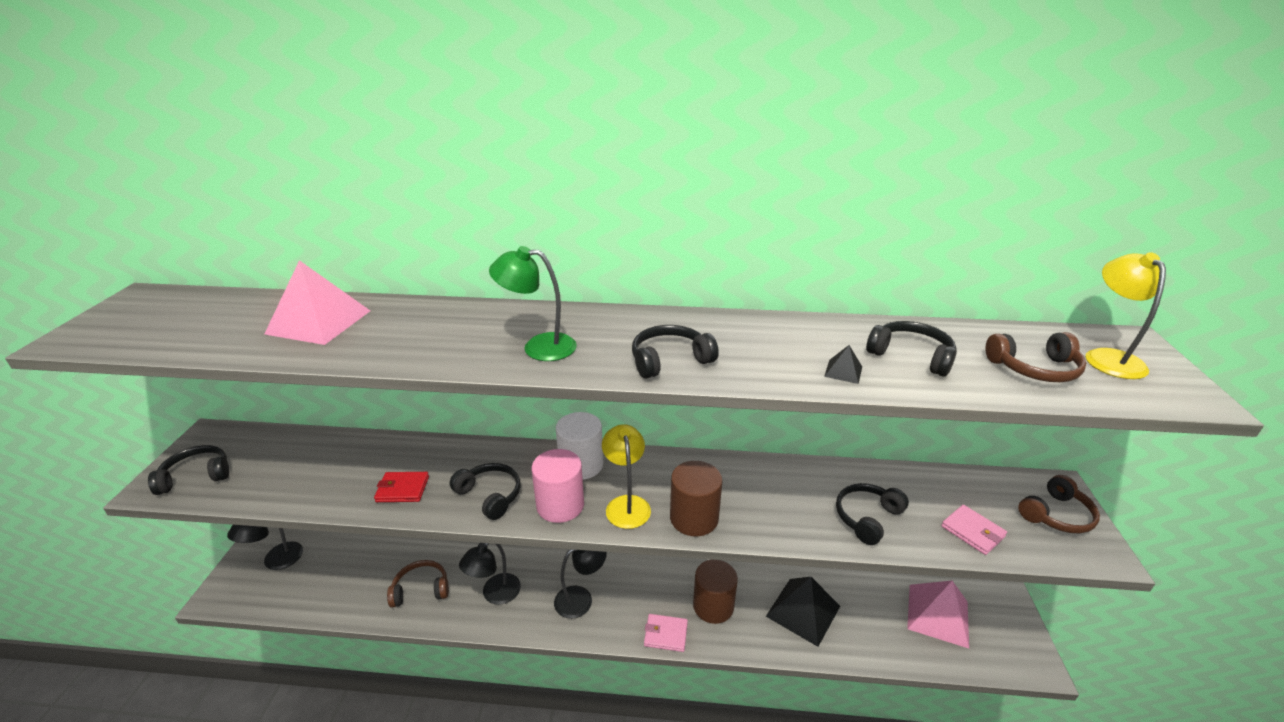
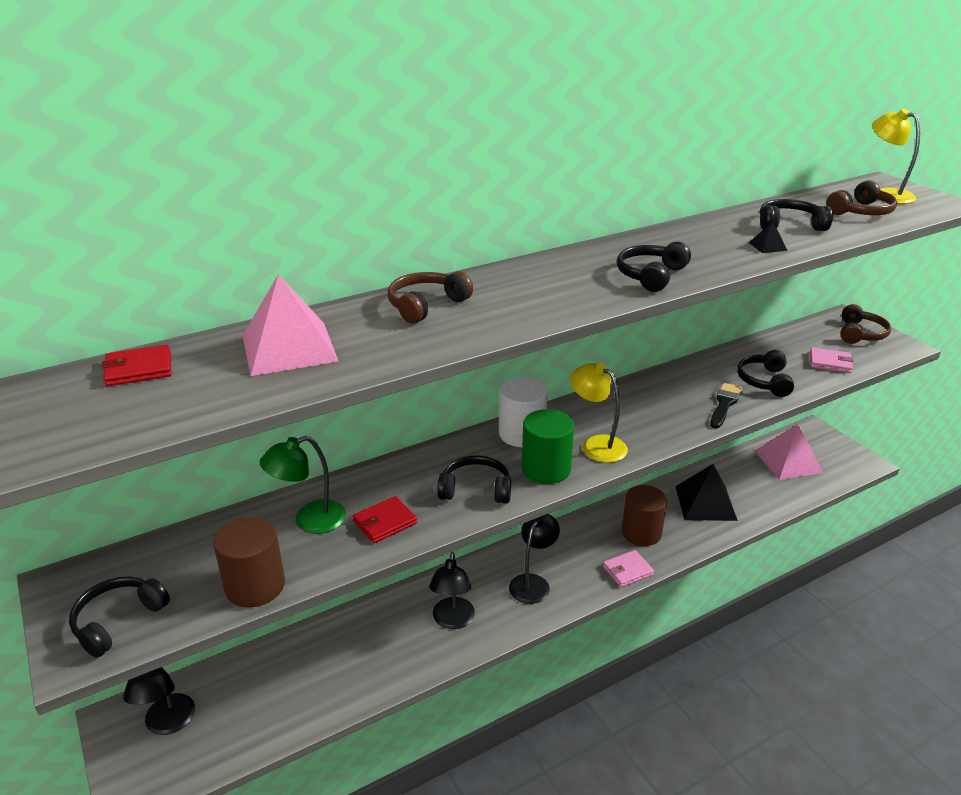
camera: 35 degrees left, 0 degrees up
(227, 304) = (139, 369): none -> red wallet
(421, 589) = (374, 656): brown headphones -> brown headphones (426, 305)
(539, 347) = (538, 299): green lamp -> green lamp (309, 521)
(560, 505) = (546, 469): pink cylinder -> green cylinder
(694, 518) = (657, 431): brown cylinder -> brown cylinder (255, 586)
(793, 522) = (724, 404): none -> black brush

